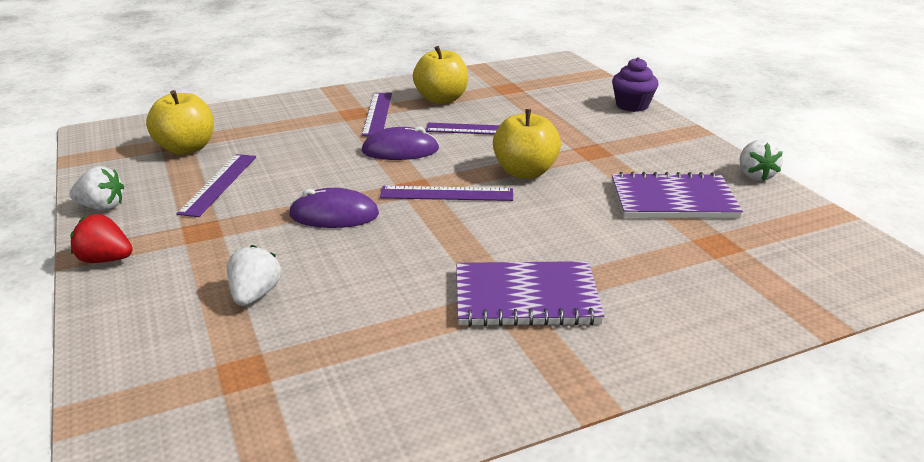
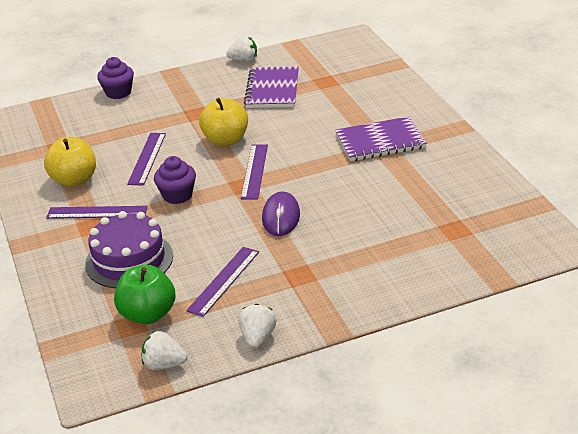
camera: 85 degrees left, 5 degrees up
(106, 260) = (339, 313): red strawberry -> none
(186, 148) = (148, 314): yellow apple -> green apple
(219, 184) = (224, 281): purple ruler -> purple ruler turned 75 degrees counterclockwise
(255, 295) = (382, 236): white strawberry -> white strawberry (164, 364)
(285, 134) = (129, 260): none -> purple cake
(400, 150) = (177, 195): purple mouse -> purple cupcake
(526, 298) = (380, 142): purple notebook -> purple notebook turned 75 degrees clockwise

